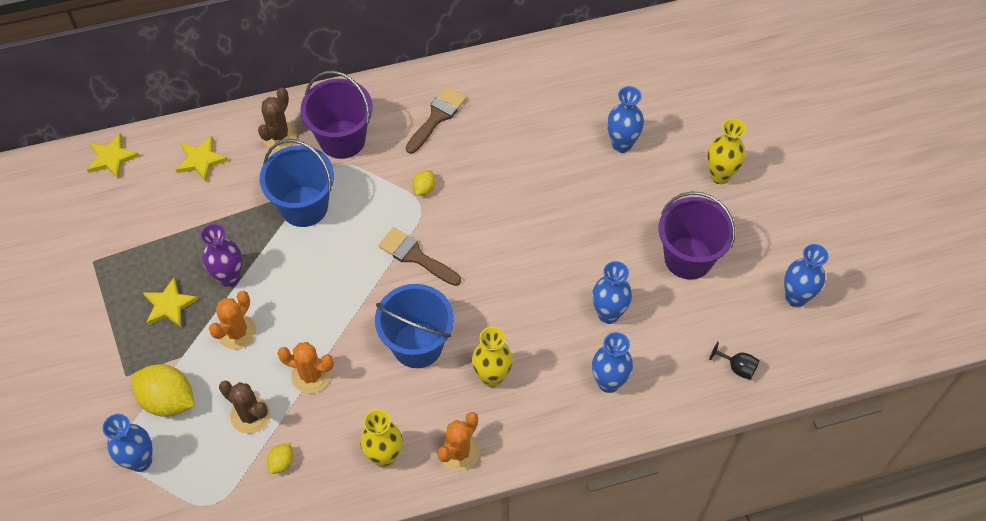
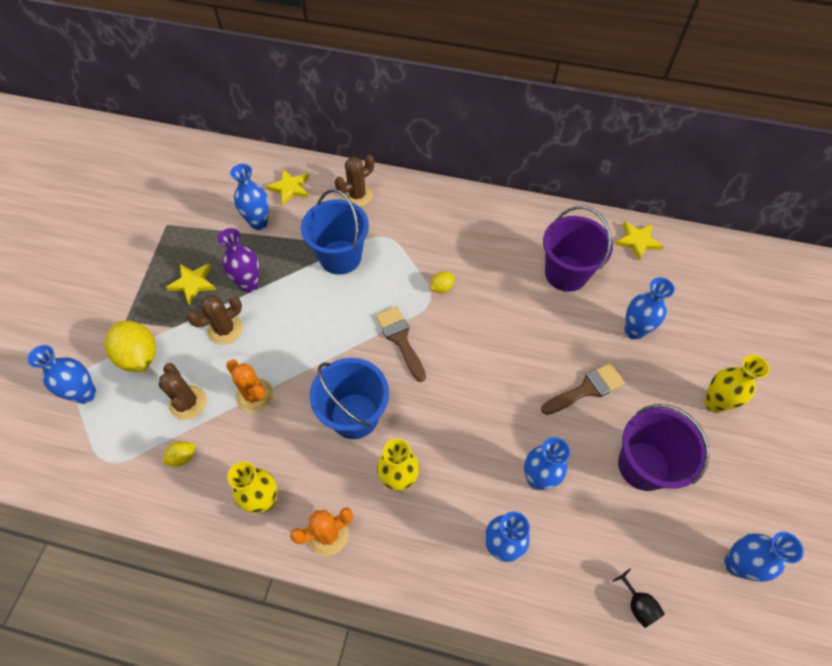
camera: 30 degrees right, 0 degrees up
(111, 158) = (231, 159): yellow star -> yellow star (637, 241)
(194, 212) = (259, 223): none -> blue vase
(237, 332) = (225, 329): orange cactus -> brown cactus
(342, 139) = (402, 220): purple bucket -> purple bucket (566, 273)
(437, 117) = (487, 236): brown brush -> brown brush (586, 389)

